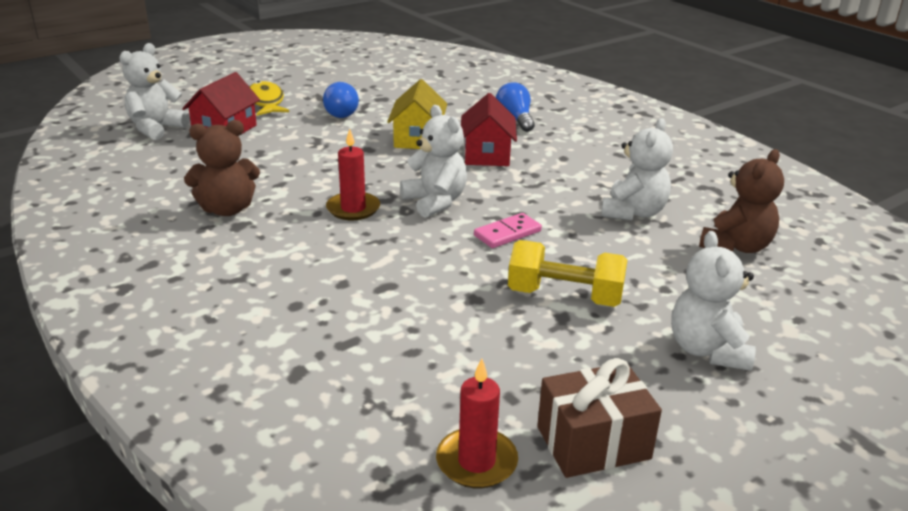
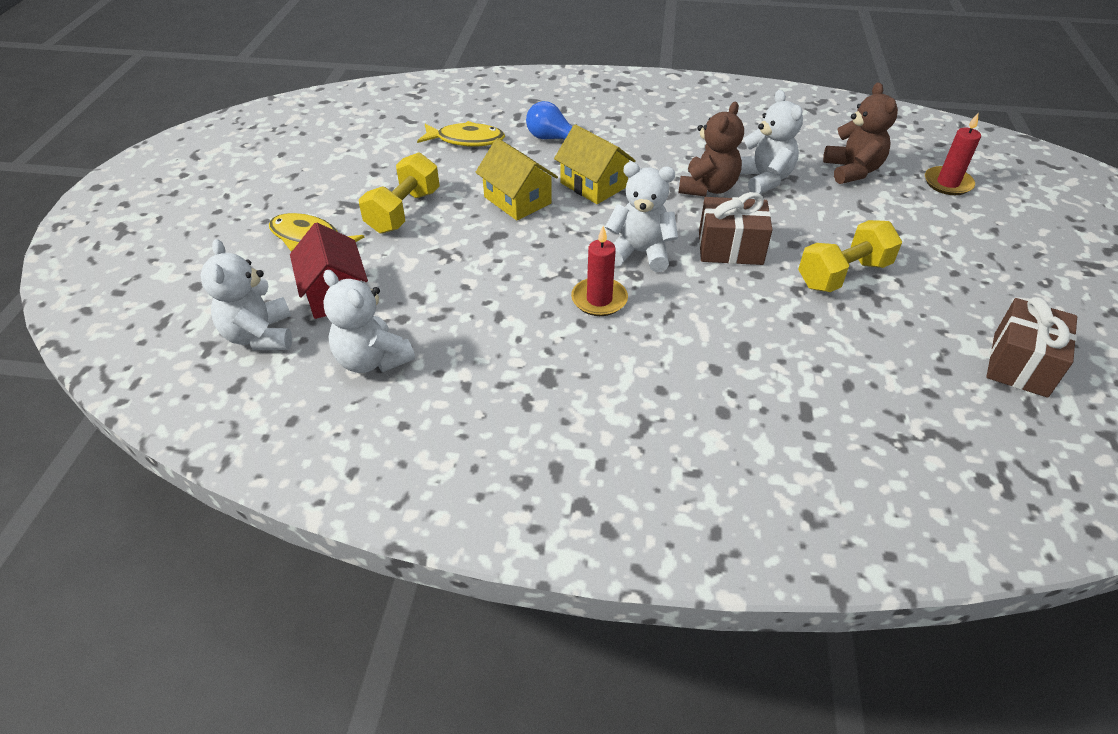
camera: 45 degrees left, 15 degrees up
(227, 209) = (508, 371): brown teddy bear -> brown teddy bear (707, 188)
(339, 113) = (404, 211): blue light bulb -> yellow dumbbell
(454, 97) = (466, 140): none -> yellow fish
(476, 461) = (1004, 427): red candle -> red candle (947, 183)
(487, 154) = (593, 185): red house -> yellow house
(507, 233) = (730, 248): pink domino -> brown gift
(707, 350) = (959, 258): white teddy bear -> white teddy bear (372, 360)

